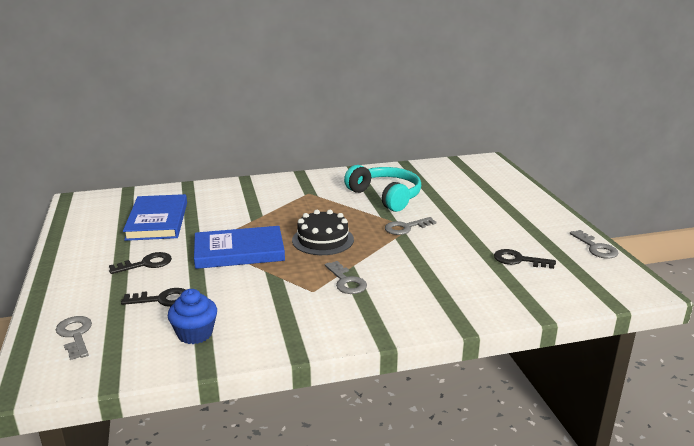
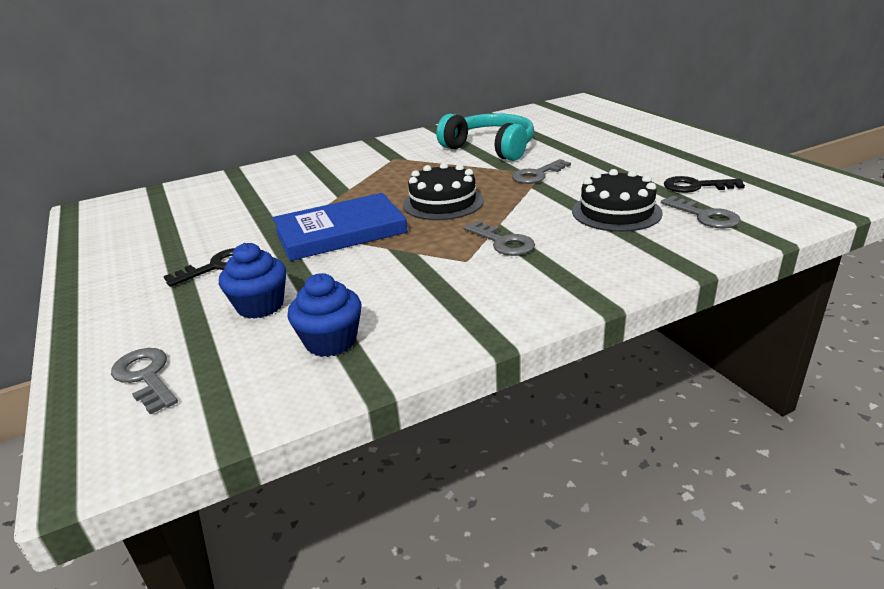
camera: 10 degrees left, 5 degrees up
(157, 221) = (211, 215): blue book -> none
(162, 299) = (260, 306): black key -> blue cupcake
(443, 271) = (616, 212): none -> black cake
(596, 248) = (771, 161): grey key -> grey key (705, 216)

